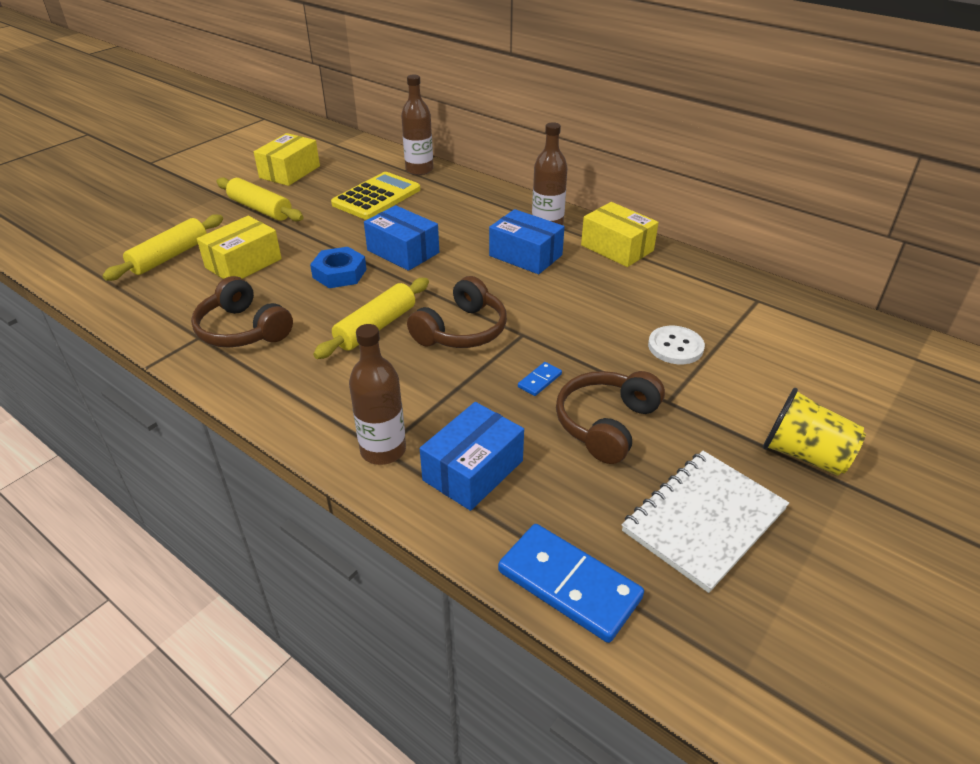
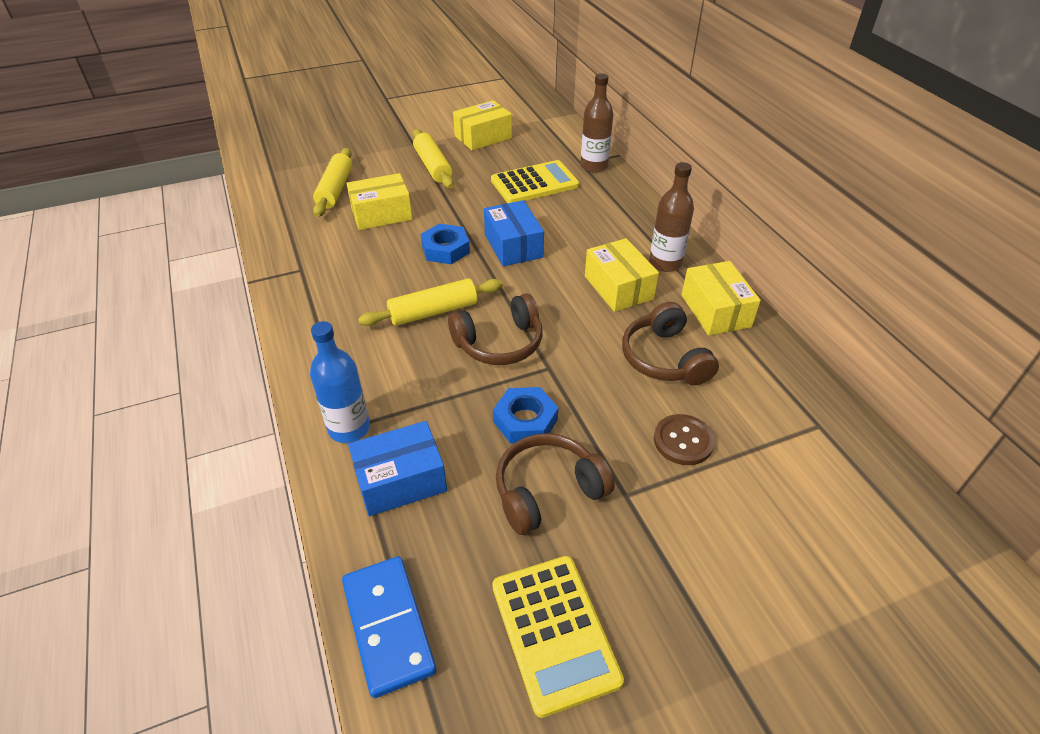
camera: 30 degrees right, 5 degrees up
(169, 256) = (335, 190): yellow rolling pin -> yellow rolling pin turned 60 degrees counterclockwise
(243, 330) = (335, 275): brown headphones -> brown headphones (664, 358)
(383, 450) = (349, 428): brown bottle -> blue bottle
(525, 255) = (618, 287): blue box -> yellow box
(539, 380) = (525, 420): blue domino -> blue nut
(675, 347) = (683, 441): white button -> brown button
(704, 520) = (554, 632): white notebook -> yellow calculator
(804, 455) = (715, 619): yellow cup -> none

